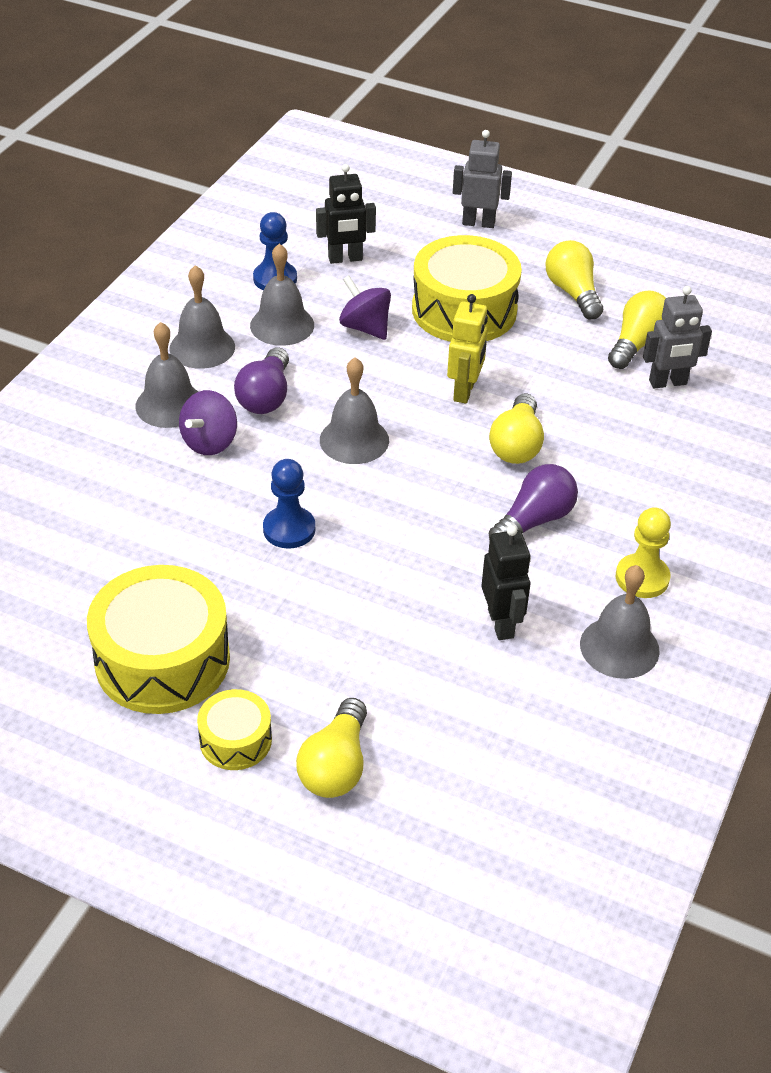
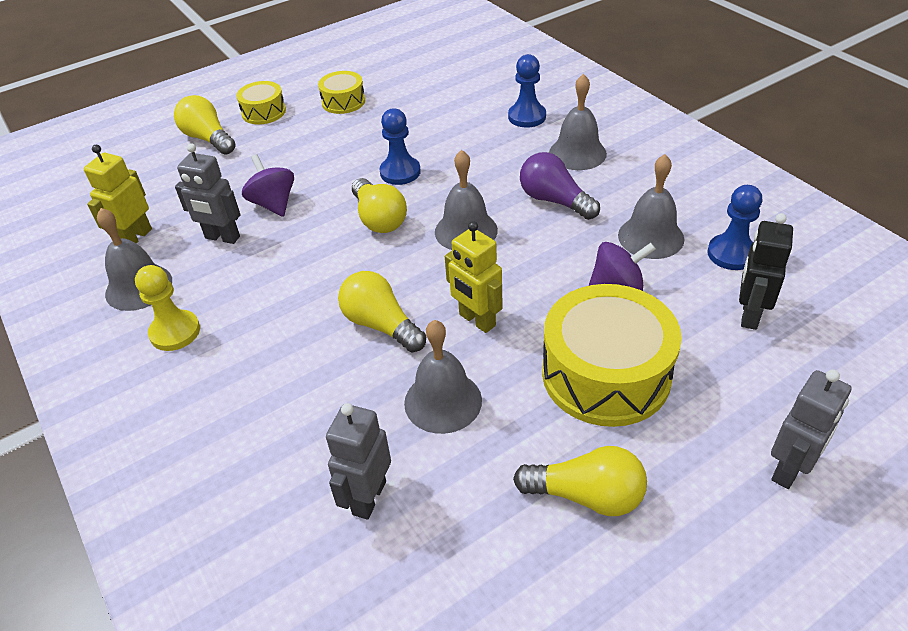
camera: 125 degrees right, 0 degrees up
(112, 466) = (527, 117): none -> blue pawn
(162, 660) = (343, 102): yellow drum -> yellow drum, size x0.51
(202, 347) = (643, 185): grey bell -> grey bell (443, 401)
(210, 442) = (519, 161): purple spinning top -> purple spinning top (273, 204)
(501, 623) = (222, 238): black robot -> grey robot
(534, 520) = (290, 296): purple light bulb -> none
(560, 705) = (136, 237): none -> yellow robot
(637, 343) = (453, 508): yellow light bulb -> yellow light bulb (379, 219)

